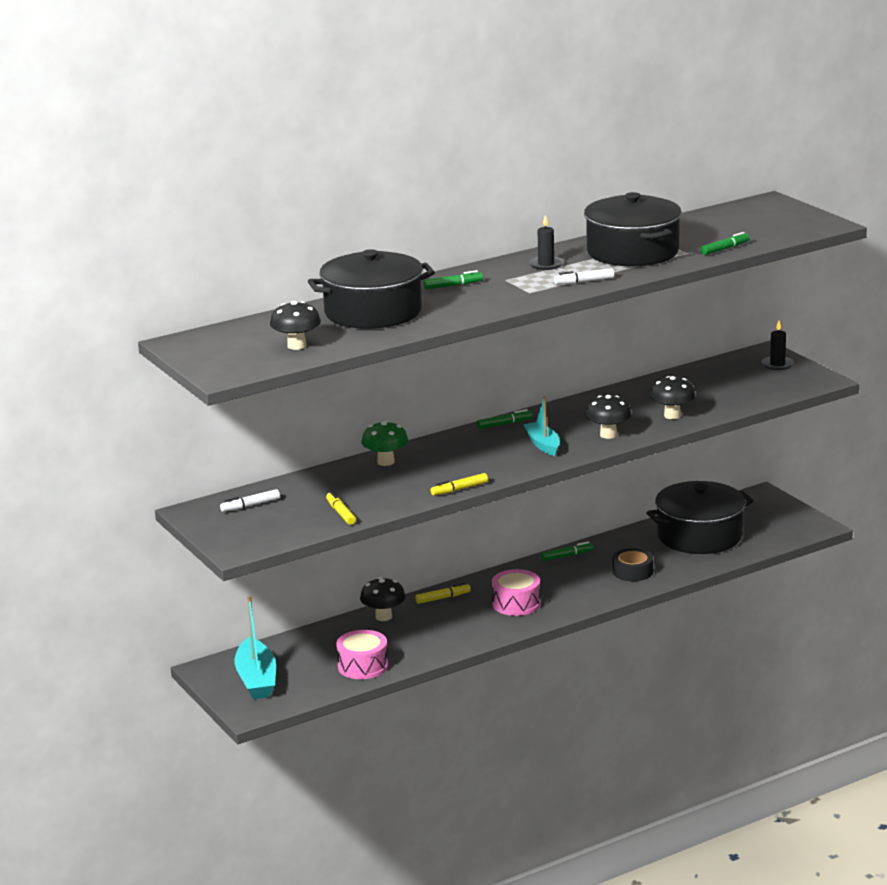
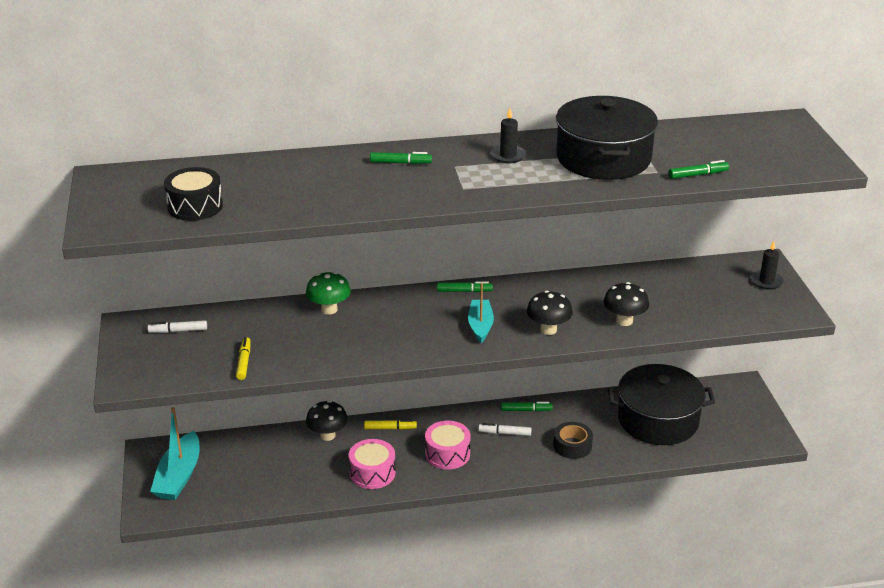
camera: 20 degrees right, 10 degrees up
(296, 346) = (195, 206): black mushroom -> black drum
(363, 666) = (273, 488): pink drum -> pink drum (372, 473)
(373, 312) = (300, 179): black pot -> none
(459, 489) = (367, 362): yellow marker -> none
(584, 281) = (526, 187): white marker -> white marker (505, 433)

